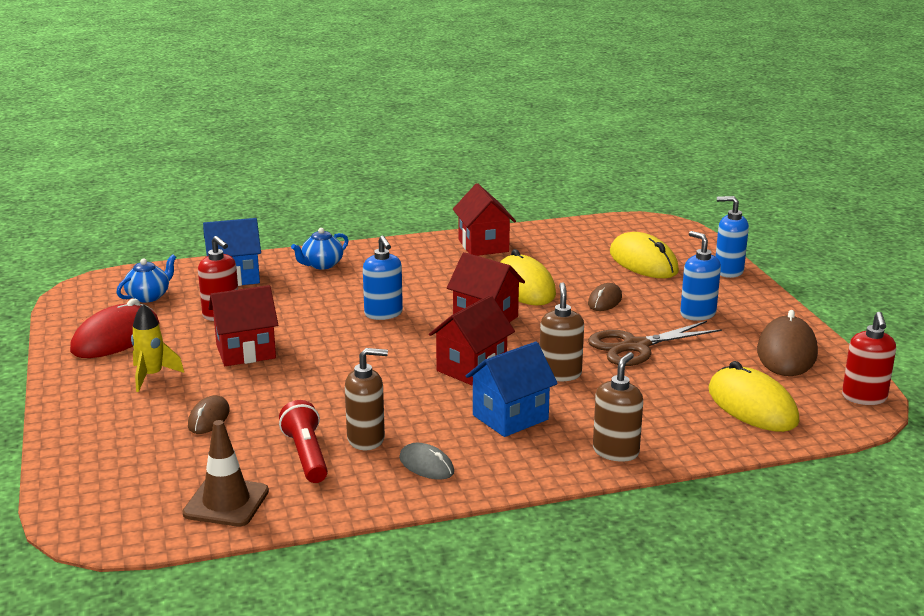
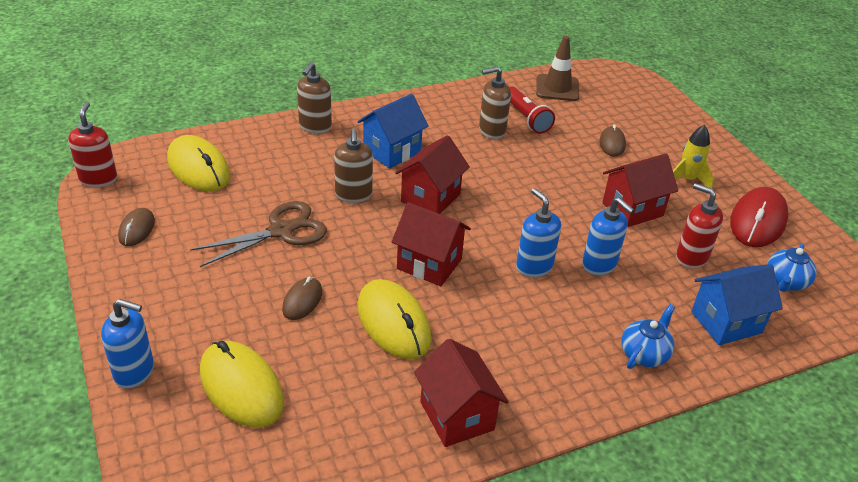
camera: 170 degrees right, 15 degrees up
(426, 465) = (444, 114): grey mouse -> none
(697, 314) = (204, 283): blue soap dispenser -> blue soap dispenser (599, 265)
(786, 352) = (137, 229): brown mouse -> brown mouse, size x0.55

